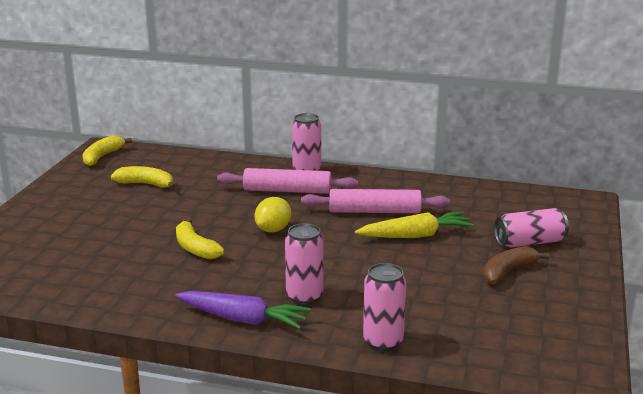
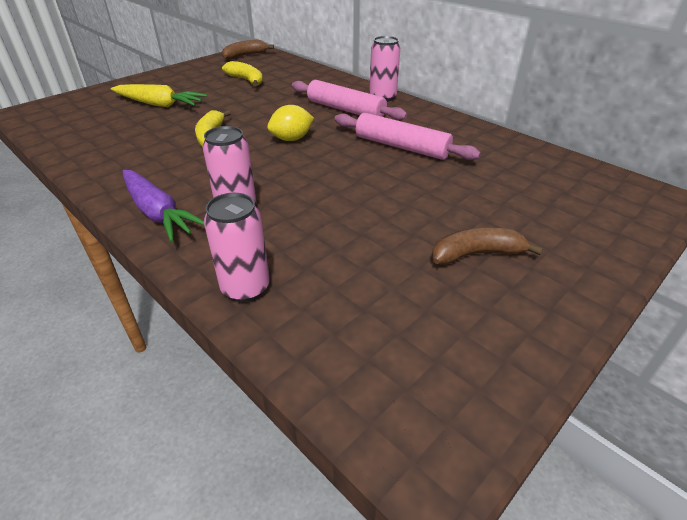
camera: 30 degrees right, 15 degrees up
(102, 157) = (245, 56): yellow banana -> brown banana
(415, 235) = (415, 181): yellow carrot -> yellow carrot (159, 104)
(529, 242) = (539, 226): pink can -> none

